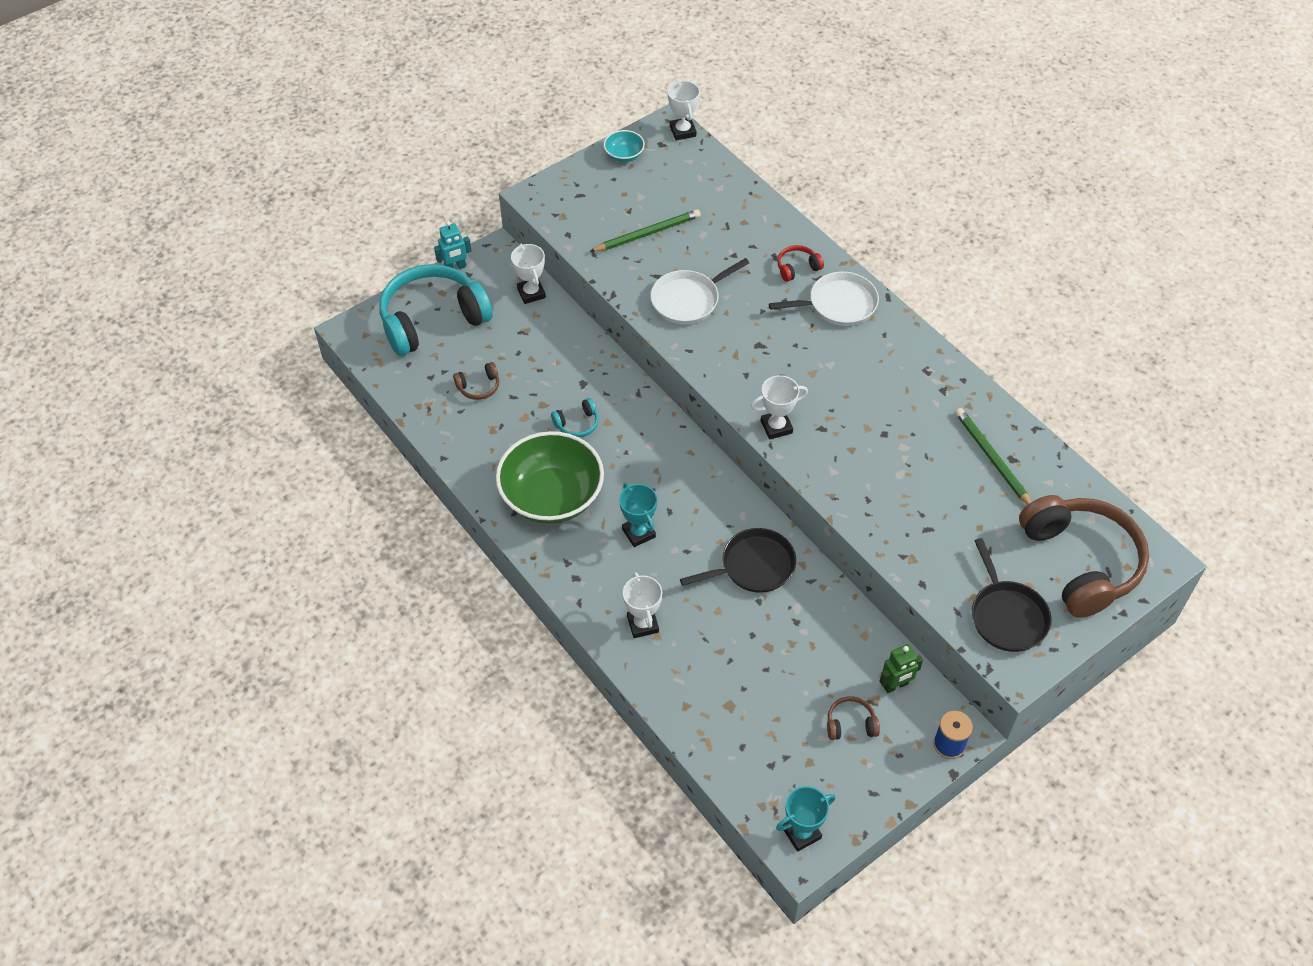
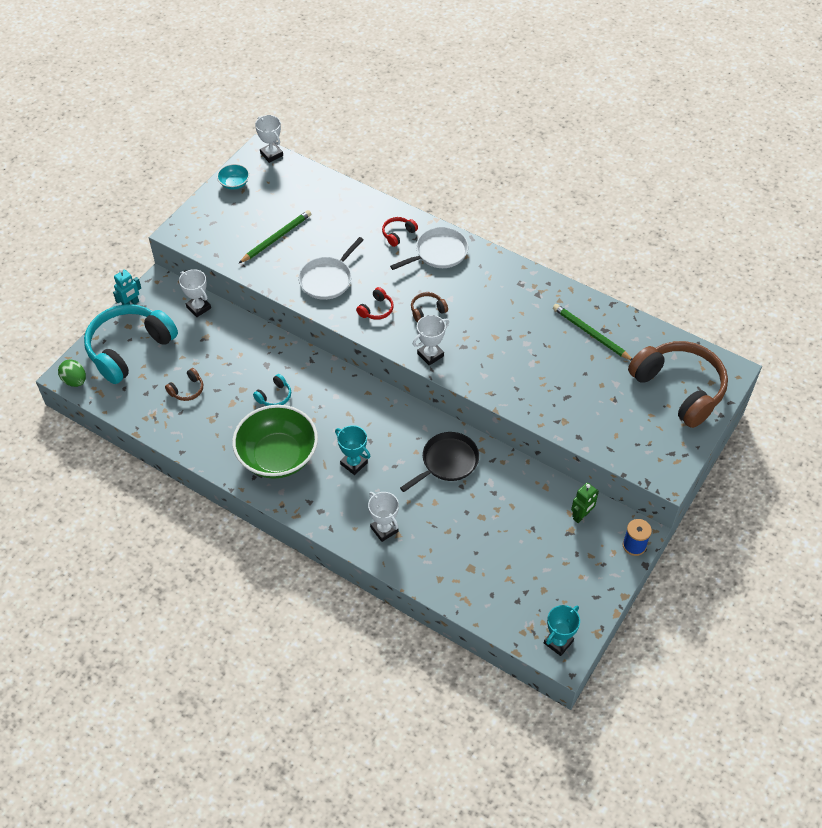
camera: 20 degrees left, 0 degrees up
(357, 339) = (75, 381): none -> green egg
(732, 353) = (376, 309): none -> red headphones
(850, 724) = (561, 553): brown headphones -> brown headphones (427, 310)
(1007, 616) = (645, 441): black pan -> none

